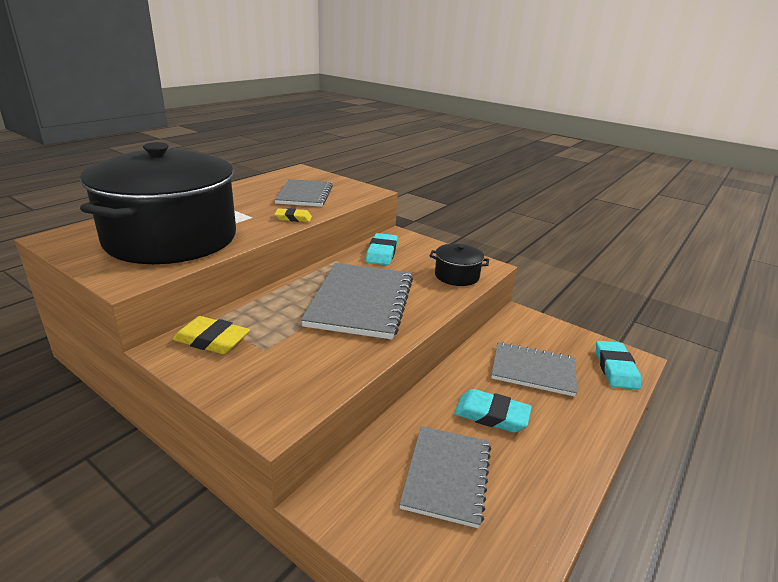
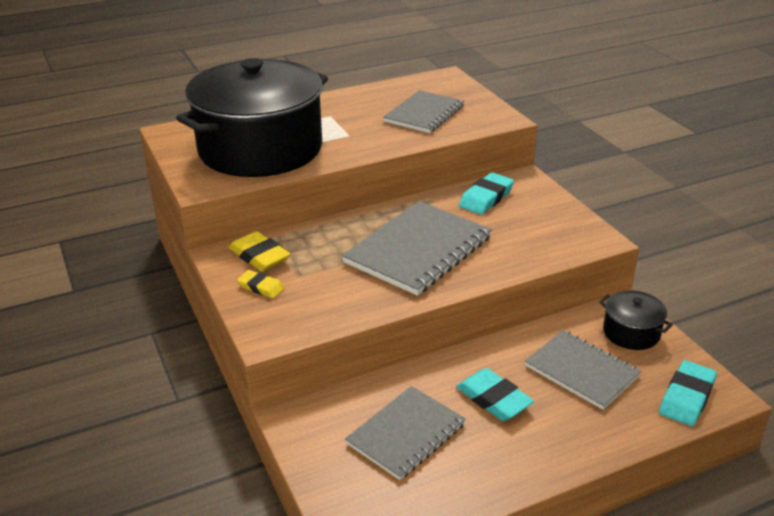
camera: 30 degrees right, 5 degrees up
(293, 218) = (389, 143): yellow eraser -> yellow eraser (261, 287)
(456, 276) = (549, 243): black pot -> black pot (631, 332)

